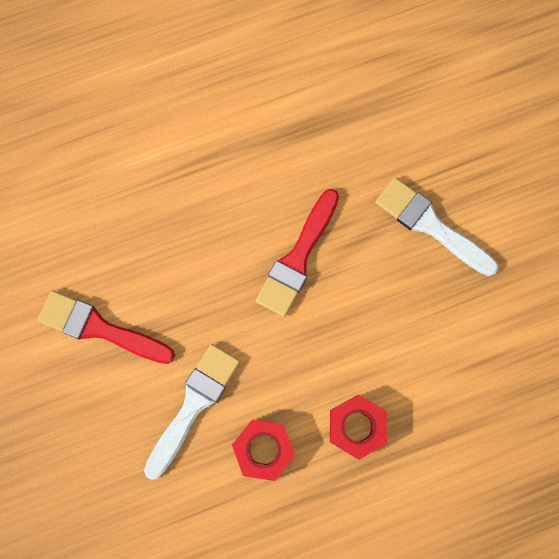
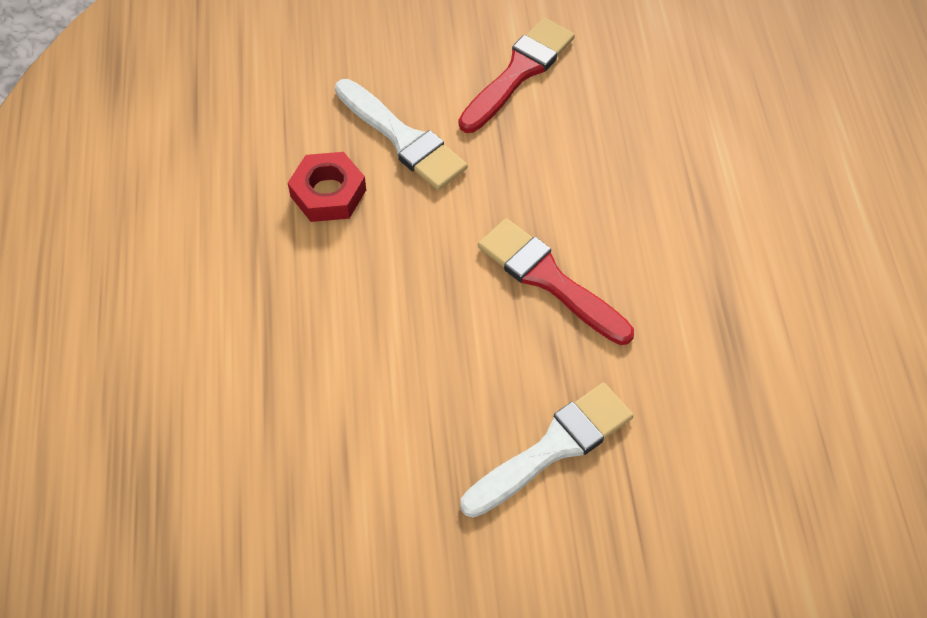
camera: 105 degrees right, 20 degrees down
(357, 426) = (317, 292): red nut -> none

